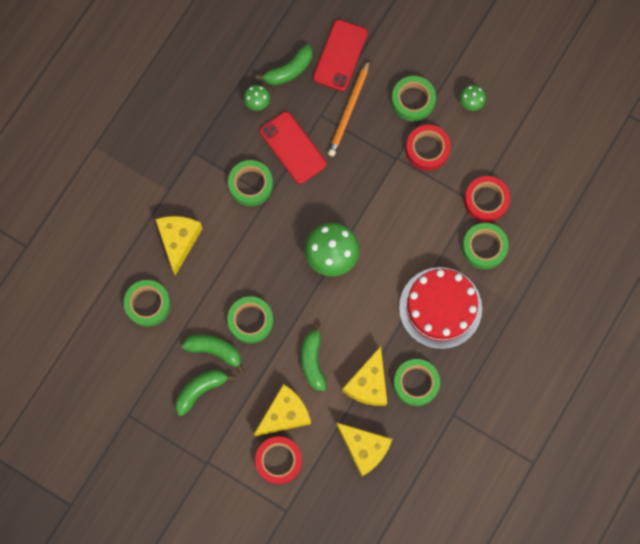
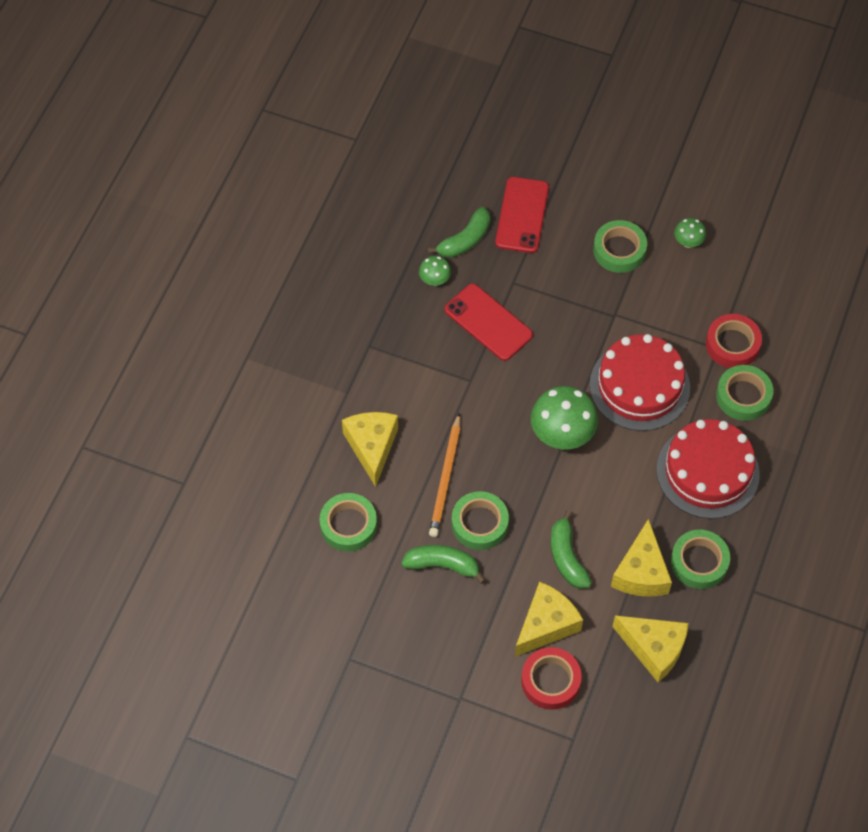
camera: 10 degrees left, 15 degrees down
(200, 390) = (435, 614): green banana -> none
(250, 185) = (446, 371): green tape -> none
(349, 110) = (546, 272): orange pencil -> orange pencil (446, 478)
(402, 224) = (639, 386): none -> red cake
(427, 149) = (649, 300): red tape -> none

